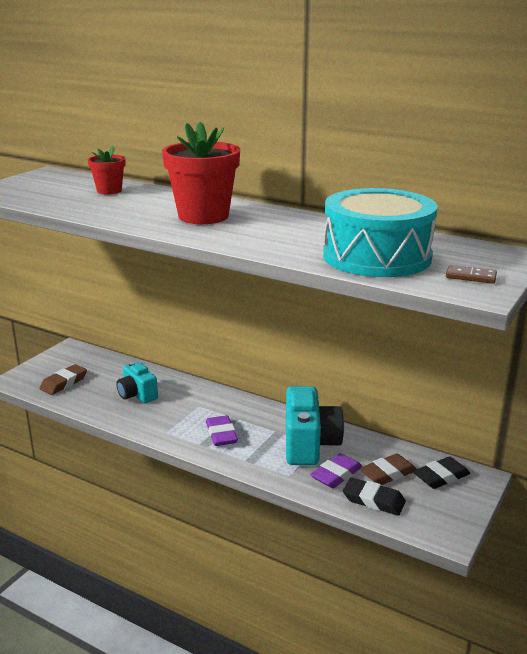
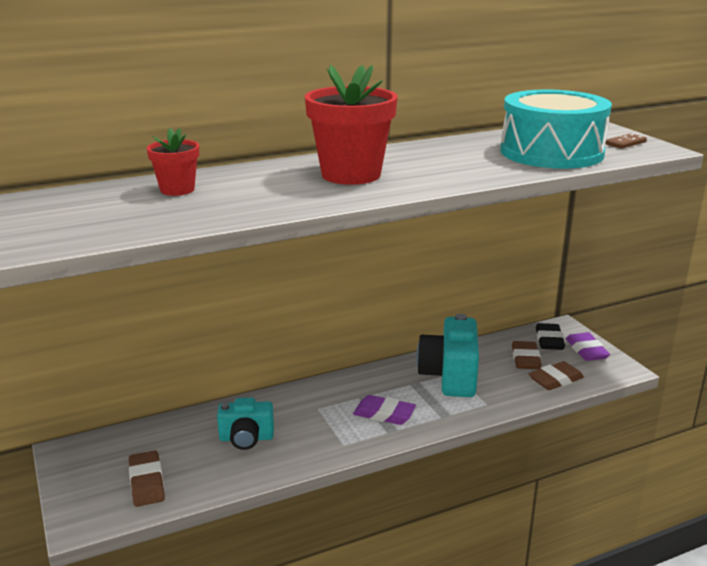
camera: 55 degrees left, 0 degrees up
(309, 444) = (450, 376): turquoise camera -> turquoise camera turned 120 degrees counterclockwise
(336, 474) = (506, 381): purple eraser -> purple eraser (586, 350)
(373, 500) = (555, 380): black eraser -> brown eraser

